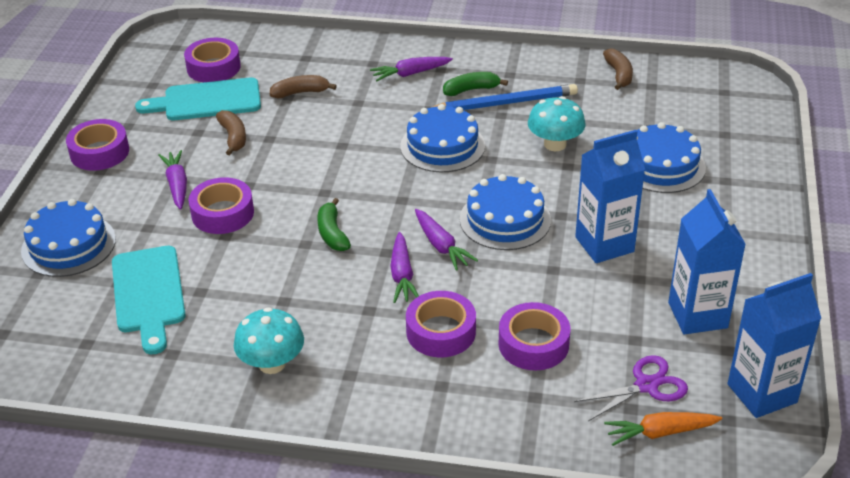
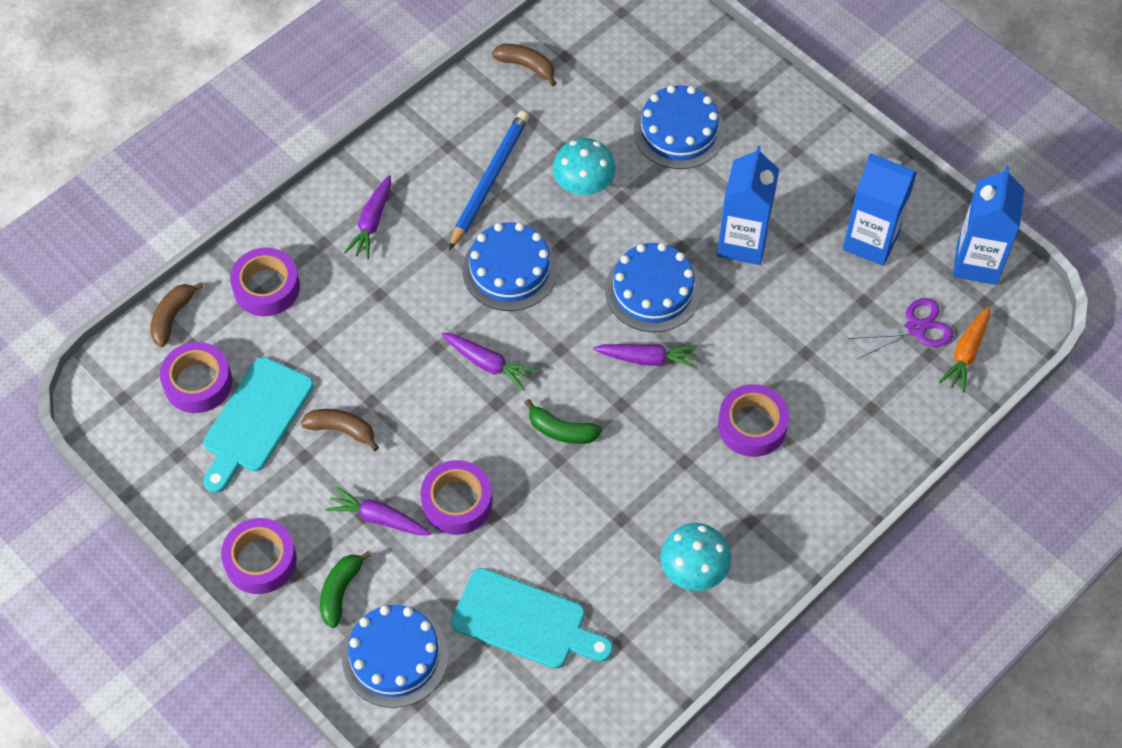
camera: 55 degrees left, 20 degrees up
(300, 92) = (317, 332): brown banana -> brown banana (172, 317)
(402, 275) = (661, 410): purple carrot -> purple carrot (488, 364)
(471, 90) = (444, 192): green banana -> green banana (340, 591)
(533, 344) = (816, 371): purple tape -> purple tape (266, 287)
(646, 385) = (915, 328): purple scissors -> purple scissors turned 60 degrees clockwise

